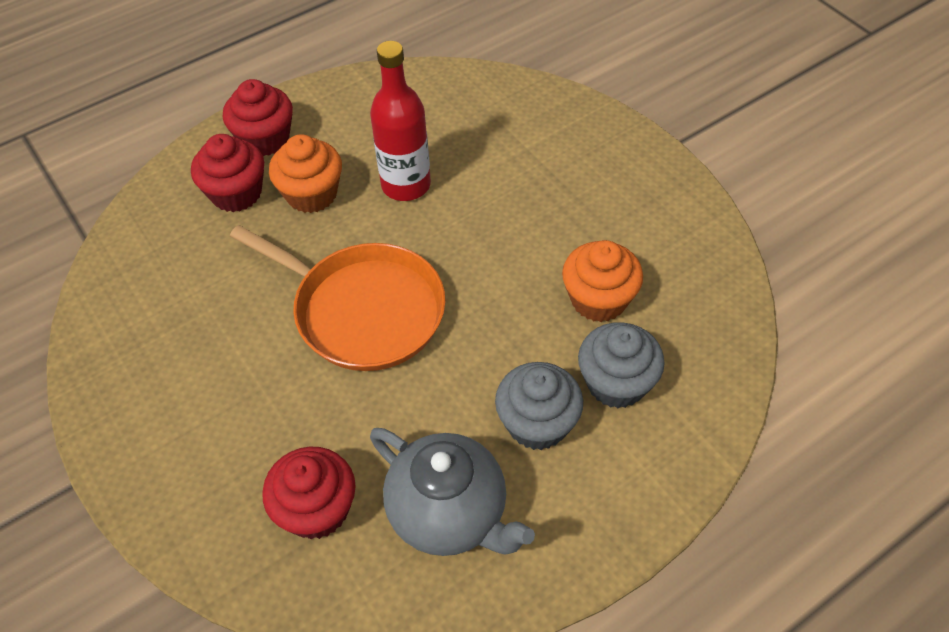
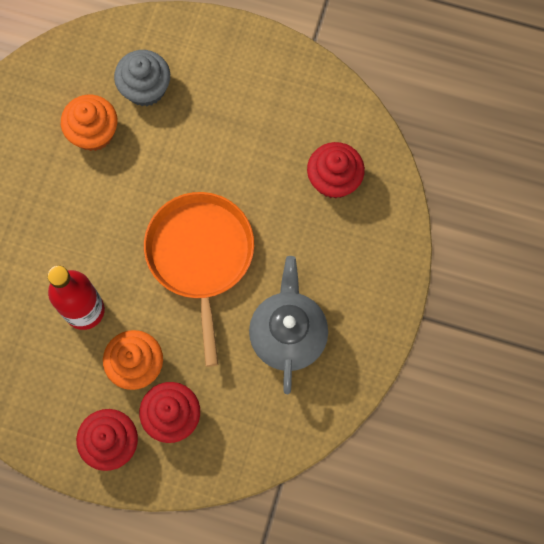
camera: 130 degrees left, 20 degrees up
(449, 514) = (285, 116): grey teapot -> grey teapot (288, 334)
(537, 423) = (201, 110): grey cupcake -> none

